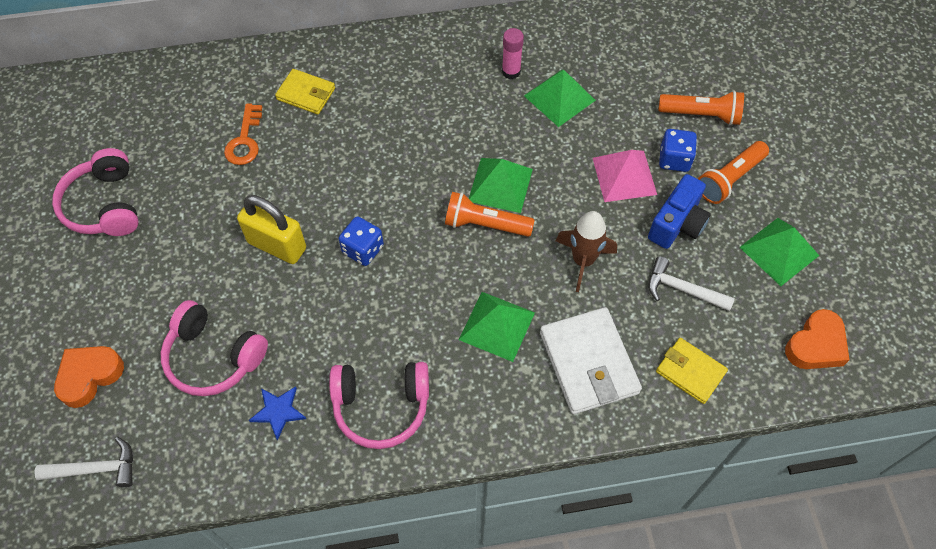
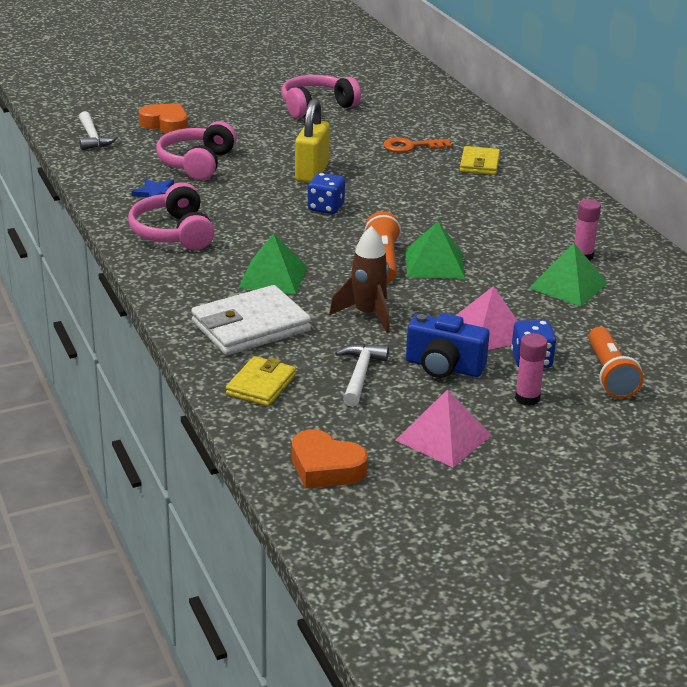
camera: 75 degrees right, 30 degrees down
(729, 179) = (527, 398): orange flashlight -> pink glue stick
(779, 251) = (443, 437): green pyramid -> pink pyramid

